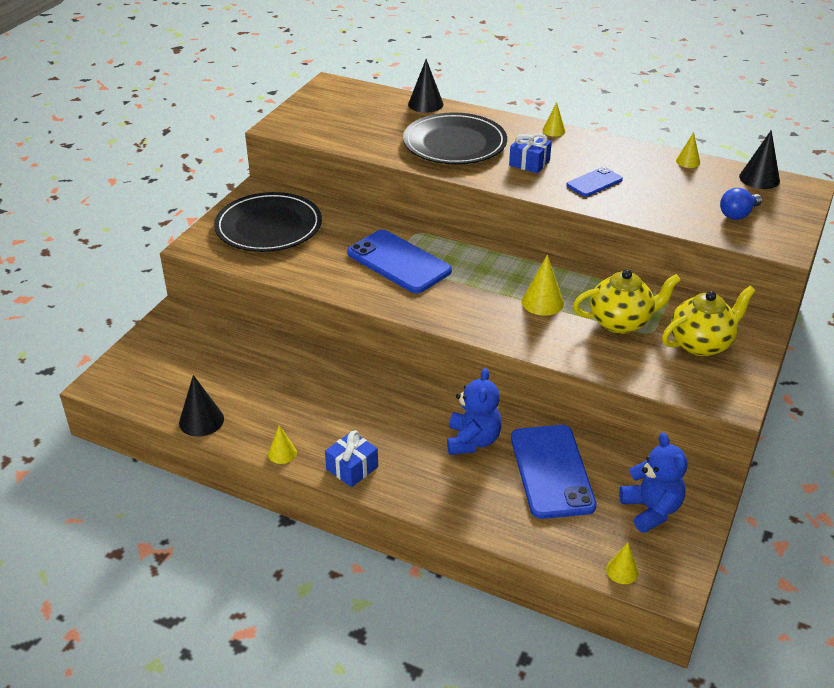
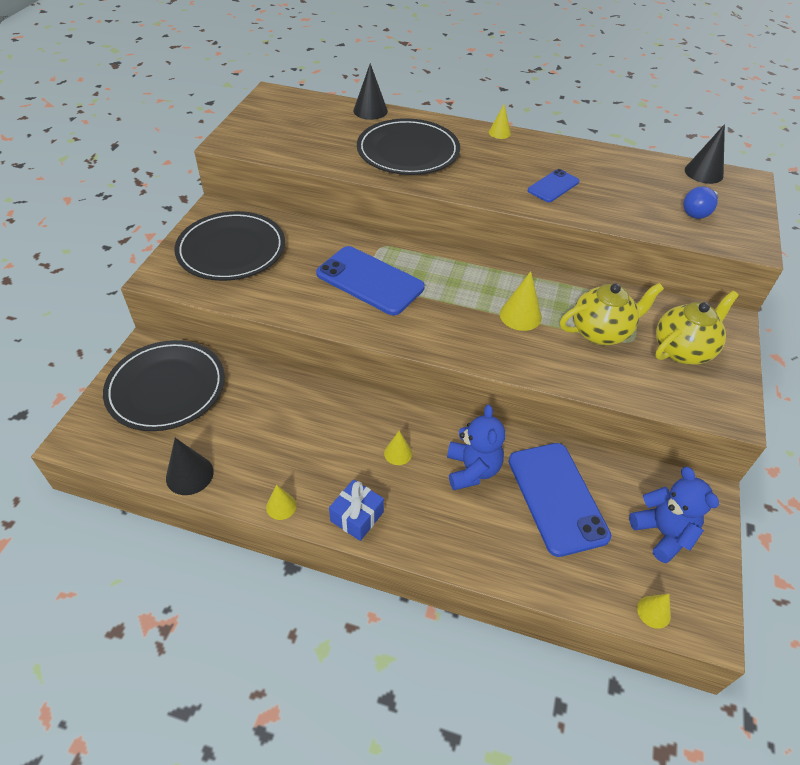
camera: 10 degrees left, 10 degrees up
(190, 348) = (166, 388): none -> black plate
(529, 163) = (485, 168): blue gift -> none
(688, 161) = (633, 158): yellow cone -> yellow cone (398, 453)

